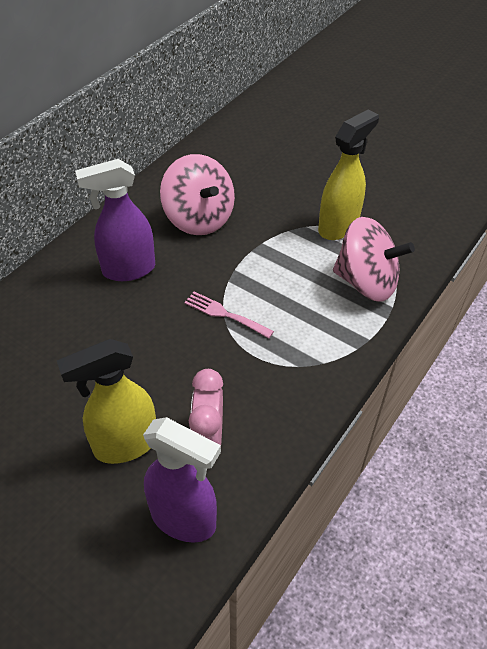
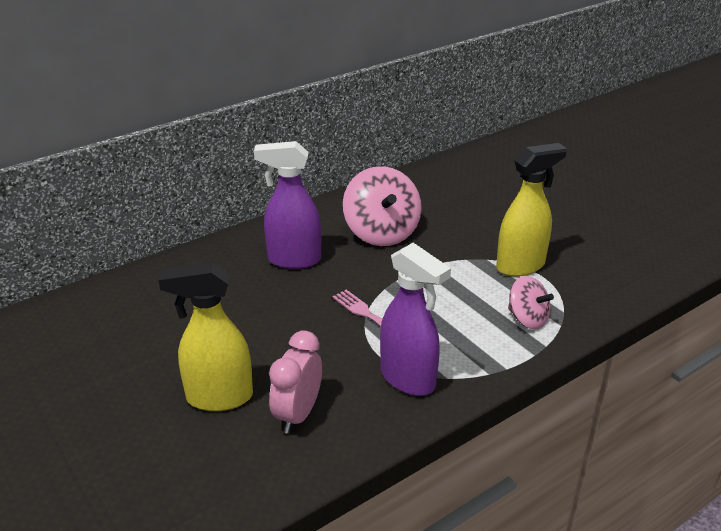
camera: 20 degrees right, 15 degrees down
(184, 519) = (242, 472): purple spray bottle -> purple spray bottle (408, 379)
(366, 282) = (527, 319): pink spinning top -> pink spinning top, size x0.59

